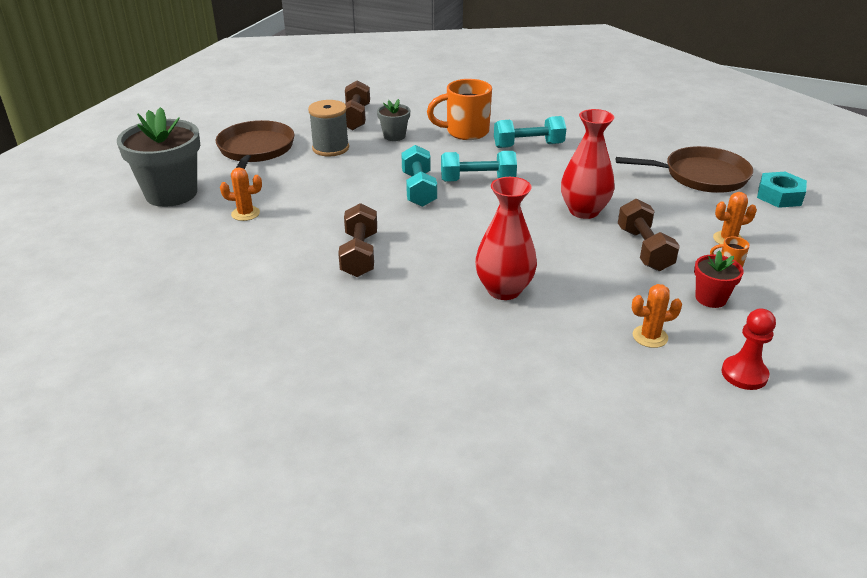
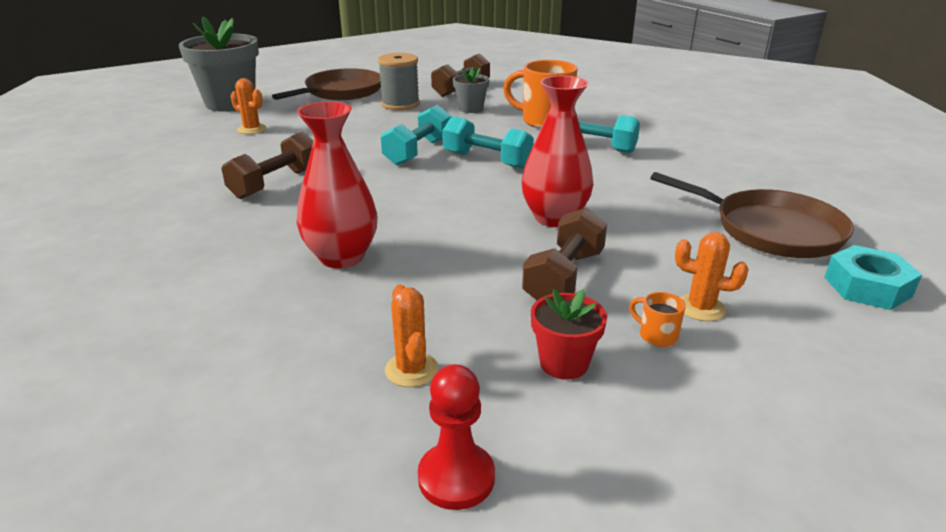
camera: 35 degrees right, 5 degrees down
(650, 336) = (411, 370): orange cactus -> orange cactus turned 45 degrees clockwise

